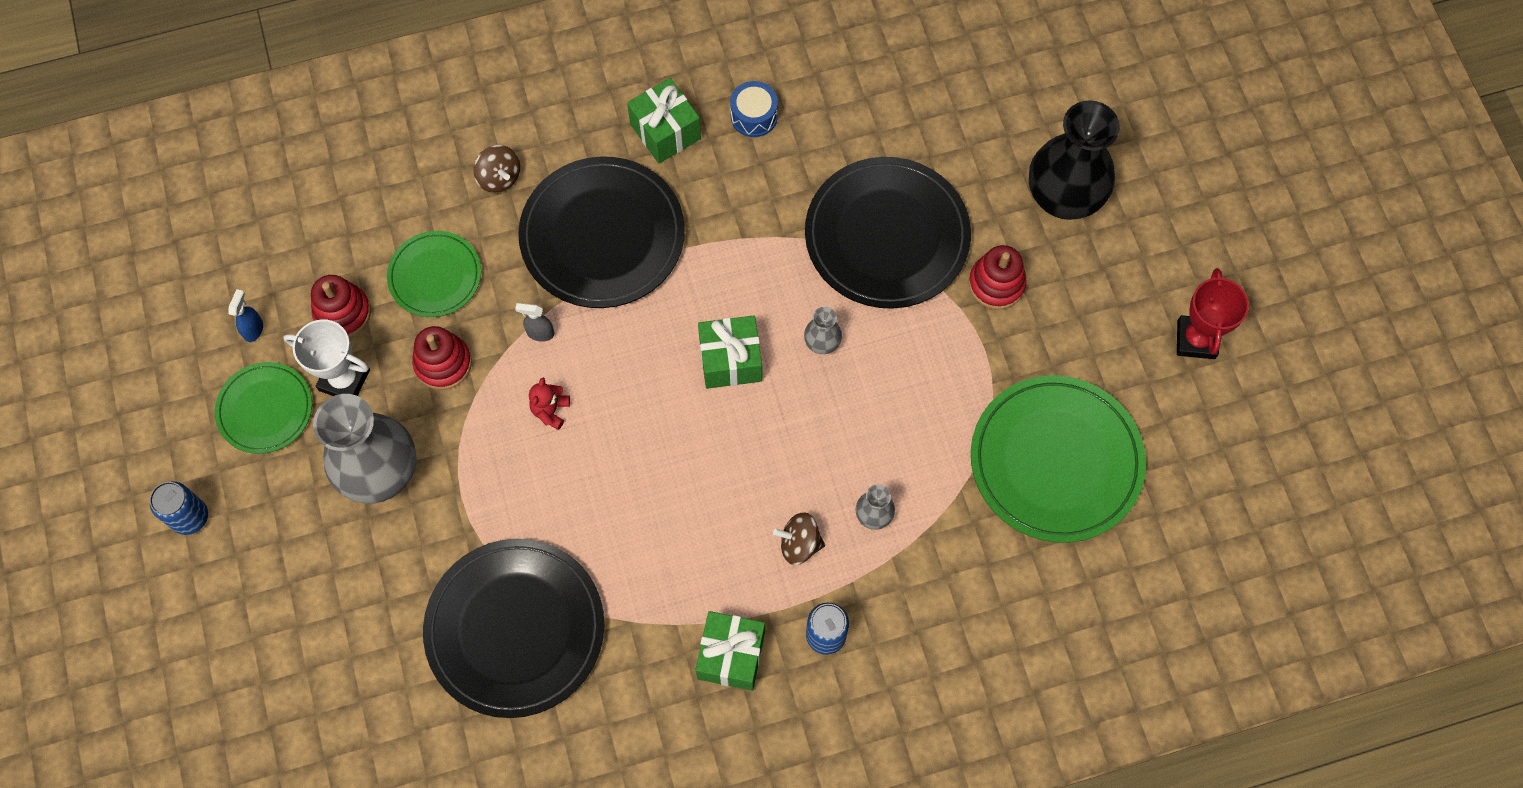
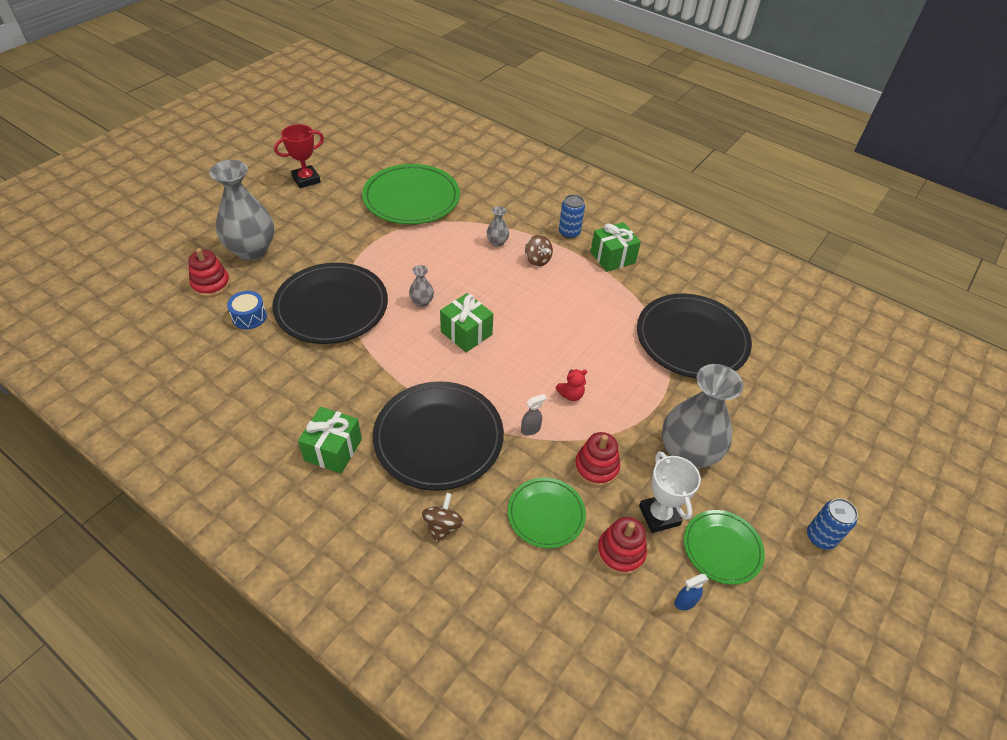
camera: 130 degrees left, 20 degrees down
(540, 333) = (531, 429): grey spray bottle -> grey spray bottle turned 90 degrees counterclockwise
(754, 116) = (287, 408): blue drum -> blue drum (249, 317)
(996, 284) = (328, 253): red stacking toy -> red stacking toy (211, 284)
(1063, 197) = (252, 250): black vase -> grey vase

